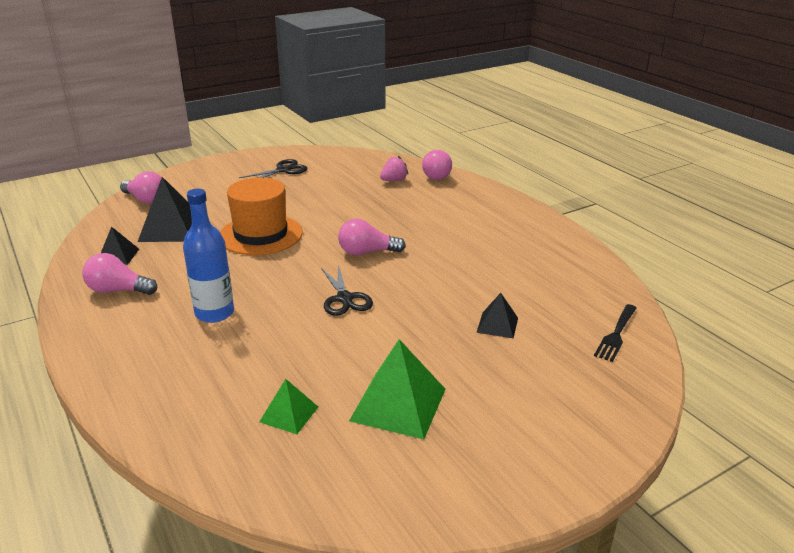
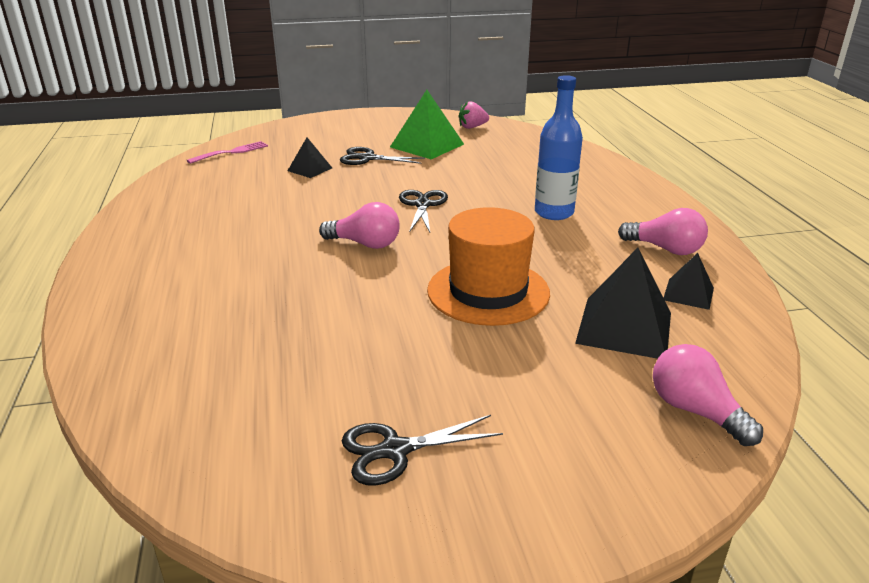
camera: 160 degrees left, 0 degrees up
(289, 414) = (502, 151): green pyramid -> none
(394, 180) = (206, 363): pink strawberry -> pink strawberry (472, 127)
(436, 175) = (117, 361): pink light bulb -> none
(452, 358) = (367, 158): none -> black scissors
(616, 334) = (231, 152): black fork -> pink fork

